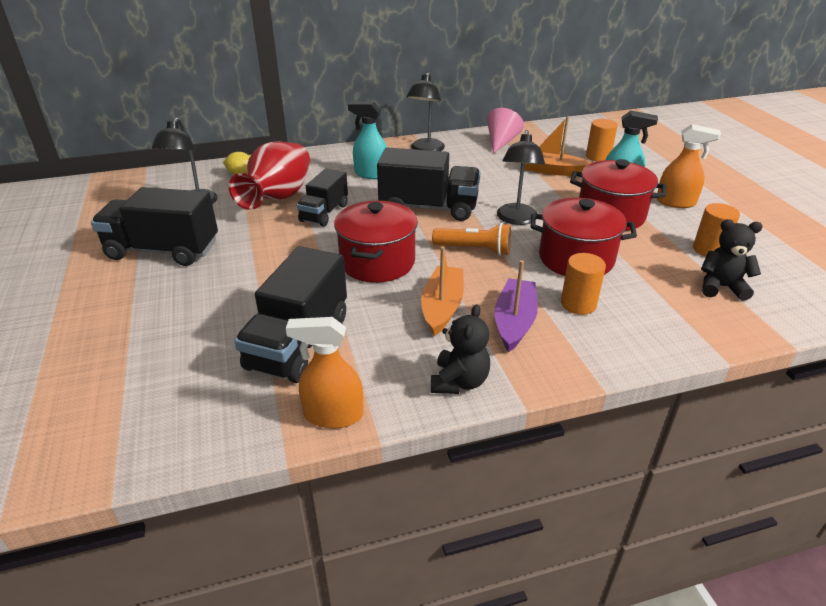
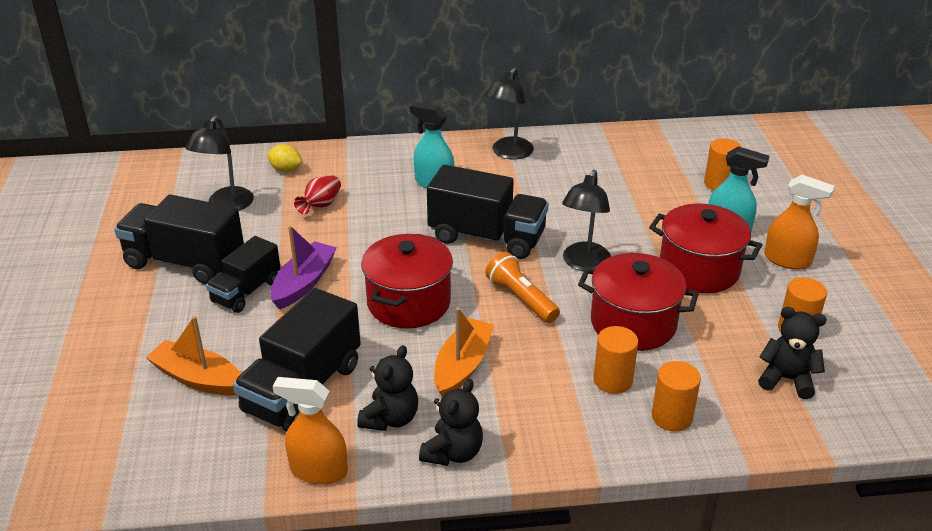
camera: 10 degrees right, 0 degrees up
(278, 197) = (321, 205): red vase -> red vase, size x0.48
(324, 213) = (366, 232): black truck -> black truck (246, 291)
(390, 359) = (390, 418): none -> black teddy bear
(474, 250) = (521, 299): orange flashlight -> orange flashlight turned 150 degrees counterclockwise
(501, 142) = (605, 150): pink cone -> none
(514, 322) = (534, 393): purple boat -> purple boat (304, 283)
(551, 170) = (652, 198): orange boat -> orange boat (198, 378)
(642, 327) = (672, 417): none -> orange cylinder

